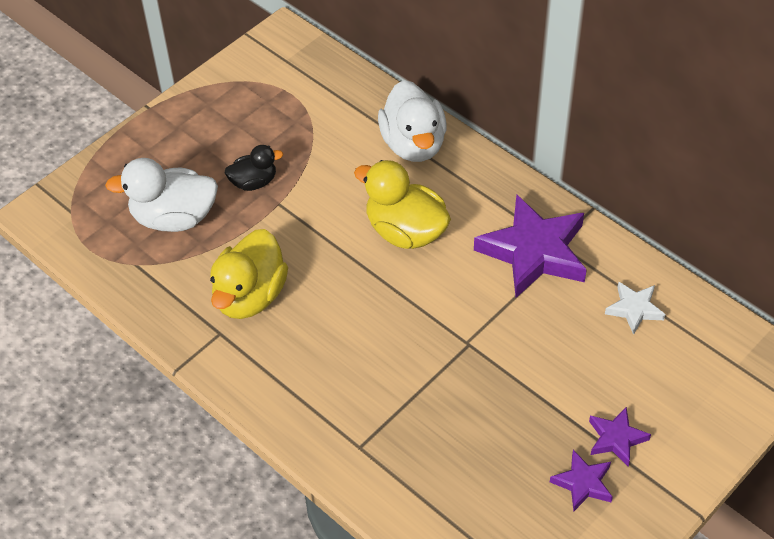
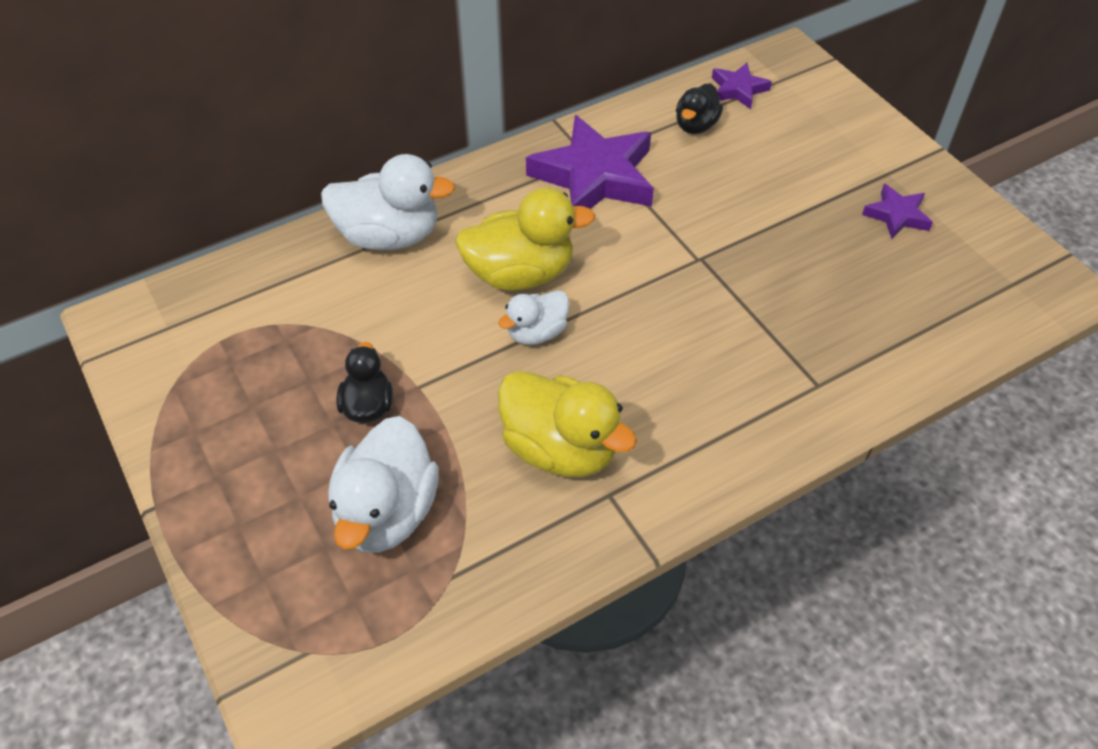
camera: 75 degrees left, 0 degrees up
(350, 256) = (536, 332): none -> white duck
(405, 231) = (520, 273): yellow duck -> yellow duck turned 150 degrees counterclockwise
(616, 439) = (848, 179): purple star -> purple star (738, 89)
(634, 309) = (696, 125): white star -> black duck

